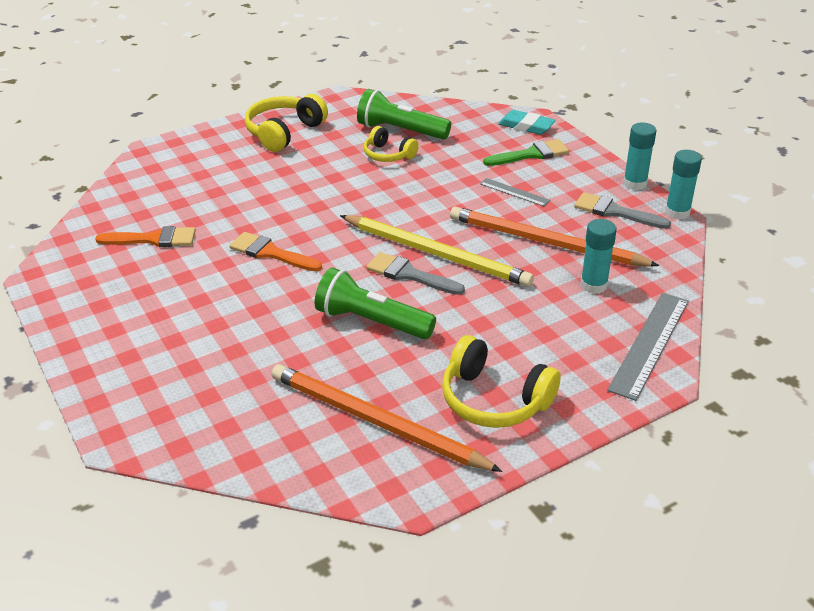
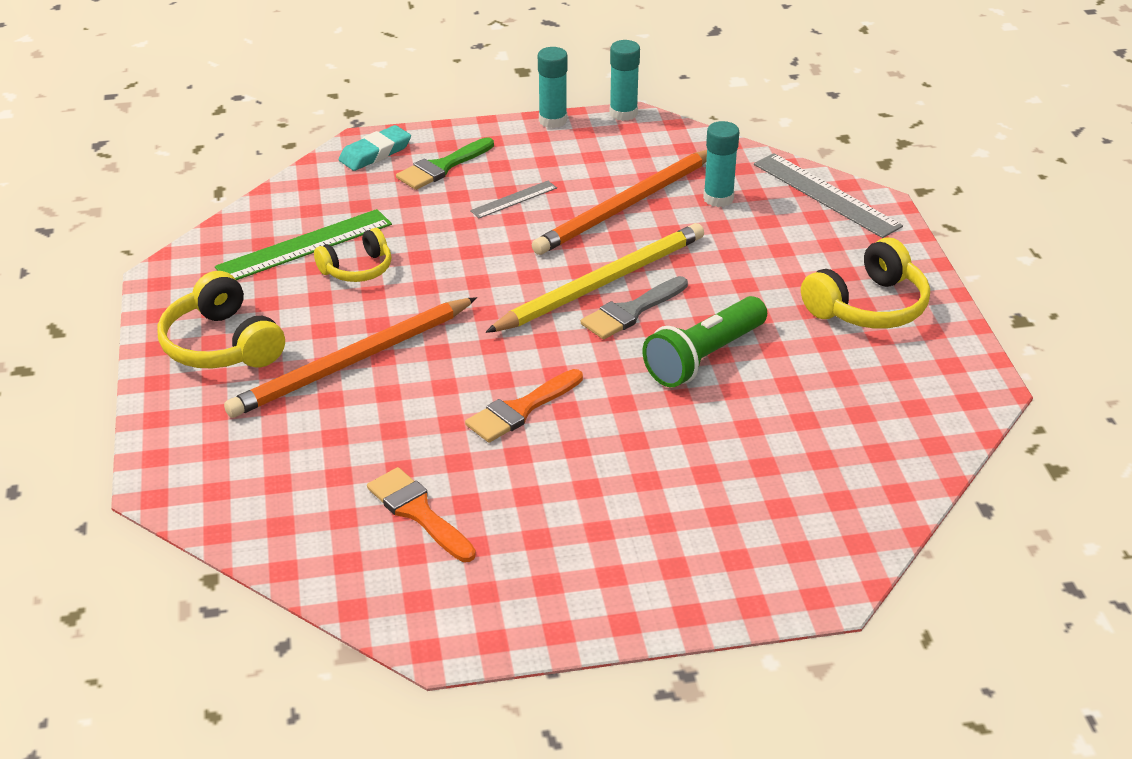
camera: 70 degrees left, 0 degrees up
(153, 239) = (418, 512): orange brush -> orange brush turned 60 degrees counterclockwise
(376, 421) = (872, 389): orange pencil -> orange pencil (351, 362)
(400, 130) = (305, 246): green flashlight -> green ruler
(531, 154) = (442, 167): green brush -> green brush turned 135 degrees counterclockwise
(615, 212) = (598, 148): grey brush -> none

